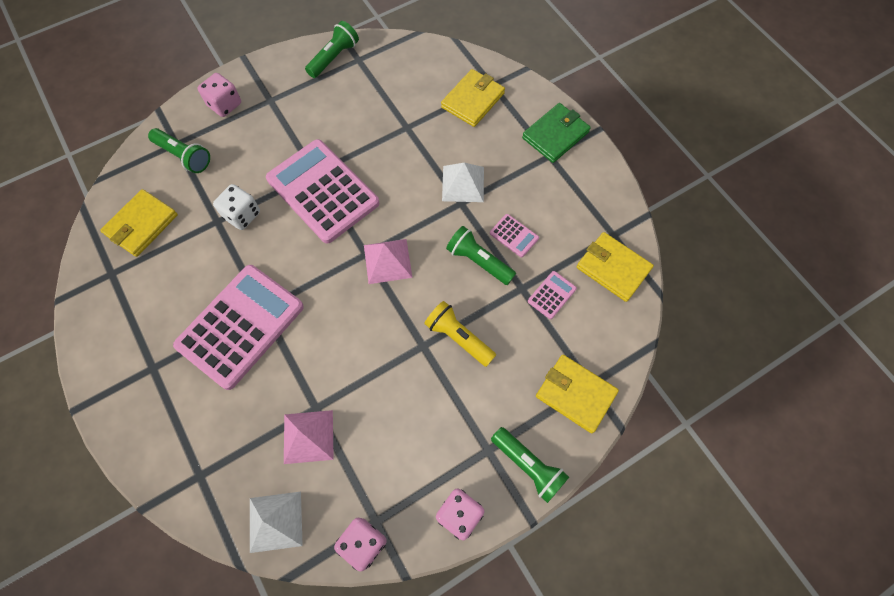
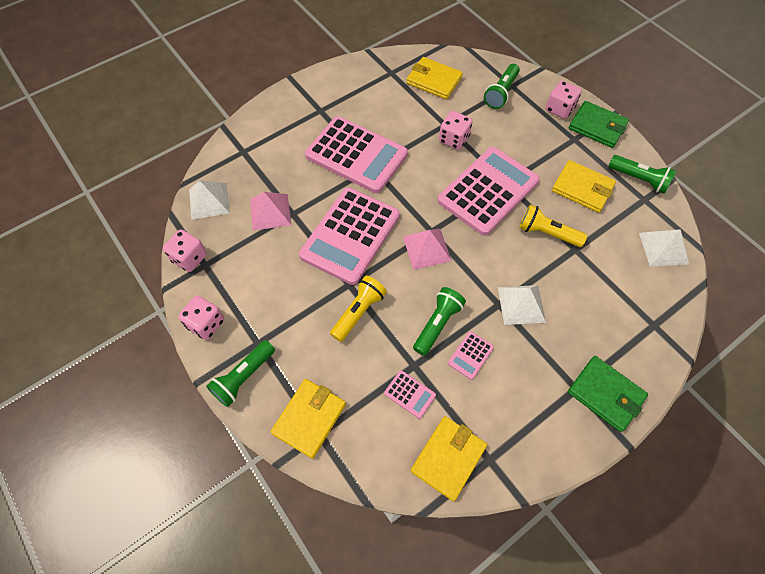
camera: 85 degrees right, 5 degrees down
(242, 215) = (453, 139): white dice -> pink dice
(258, 76) = (597, 127): none -> green wallet
(359, 340) = (350, 235): none -> pink calculator
(385, 147) = (547, 233): none -> yellow flashlight
(415, 58) = (663, 248): none -> white pyramid
(473, 100) = (627, 307): yellow wallet -> yellow wallet (582, 188)

